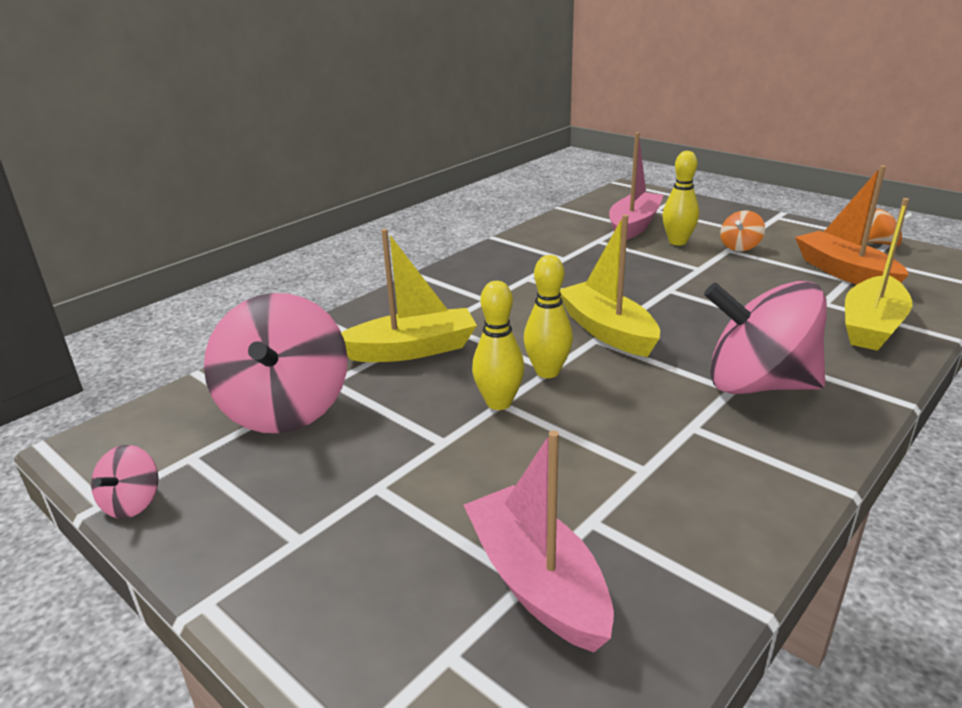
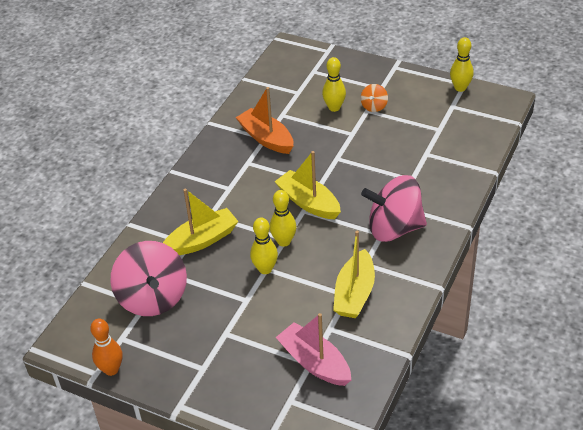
camera: 15 degrees left, 15 degrees up
(133, 503) = (111, 369): pink spinning top -> orange bowling pin
(634, 226) = (302, 94): pink boat -> none
(845, 272) = (437, 122): orange boat -> orange boat (266, 138)
(871, 326) = (451, 170): yellow boat -> yellow boat (354, 293)
(883, 243) = (460, 88): orange spinning top -> yellow bowling pin

